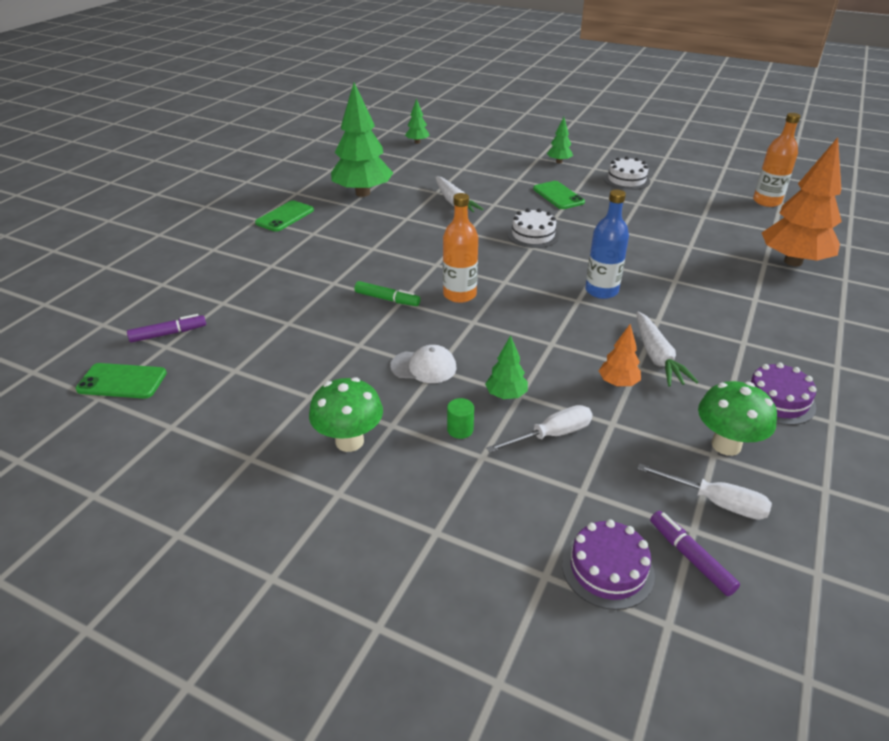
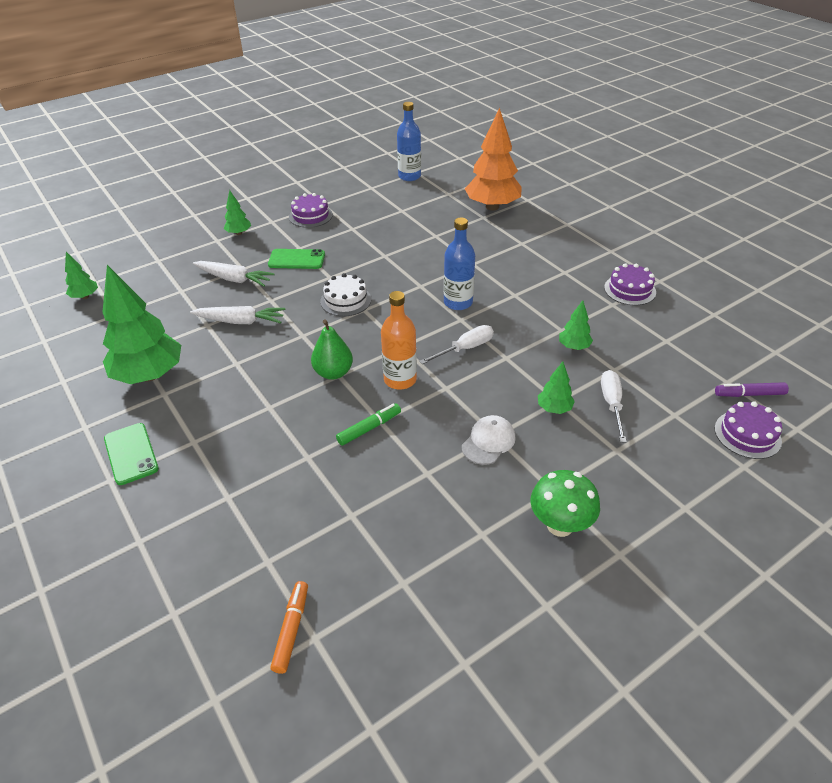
camera: 60 degrees left, 5 degrees up
(122, 381) = (355, 698): green phone -> none
(168, 334) = (291, 630): purple marker -> orange marker
(436, 261) = (333, 373): none -> green pear
(460, 429) = (580, 451): green cylinder -> none
(618, 383) = (574, 347): orange tree -> green tree
(626, 180) = (310, 216): white cake -> purple cake
(657, 357) = (556, 315): white carrot -> white carrot (234, 279)
(715, 502) = (708, 361): white screwdriver -> white screwdriver (465, 348)
(726, 445) = (660, 331): green mushroom -> none
(766, 201) = (409, 176): orange bottle -> blue bottle

